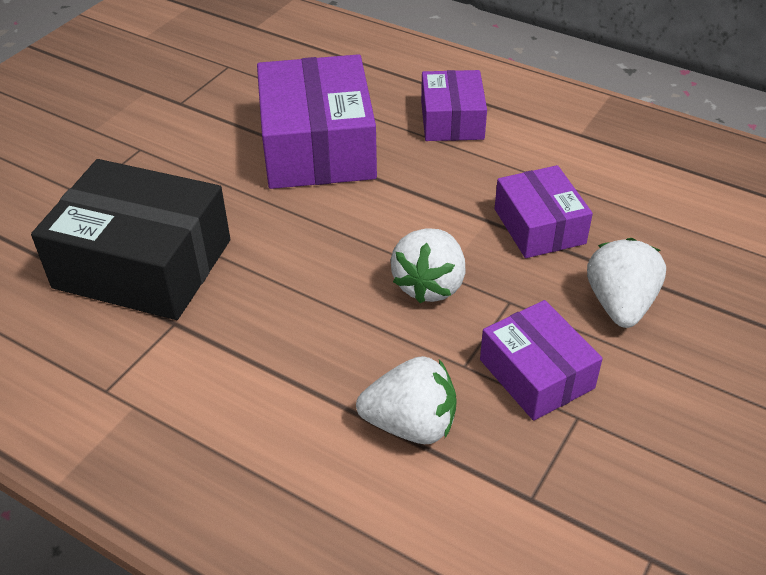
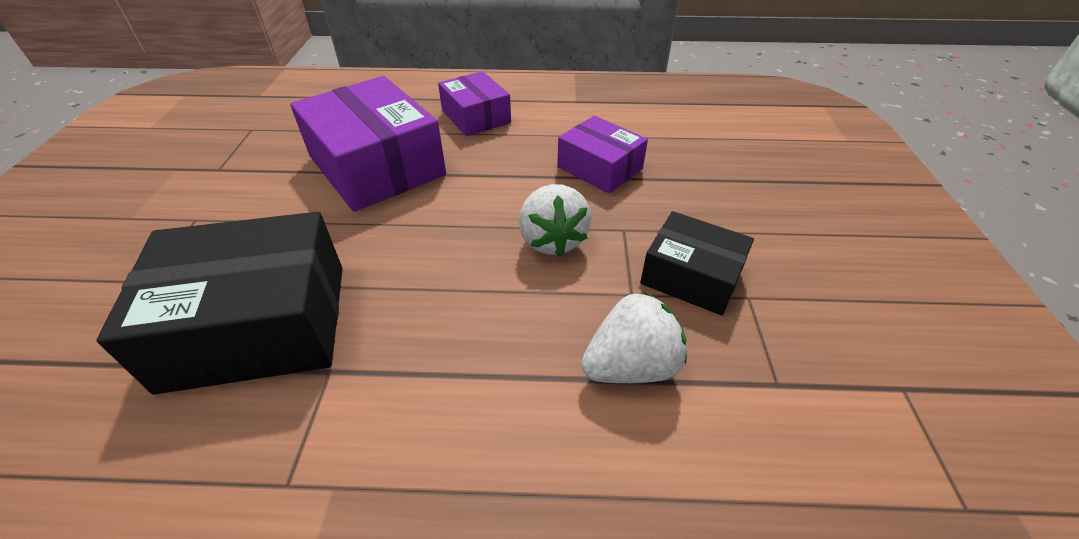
camera: 30 degrees left, 0 degrees up
(536, 374) = (691, 276): purple box -> black box
(620, 304) = (701, 201): white strawberry -> none

